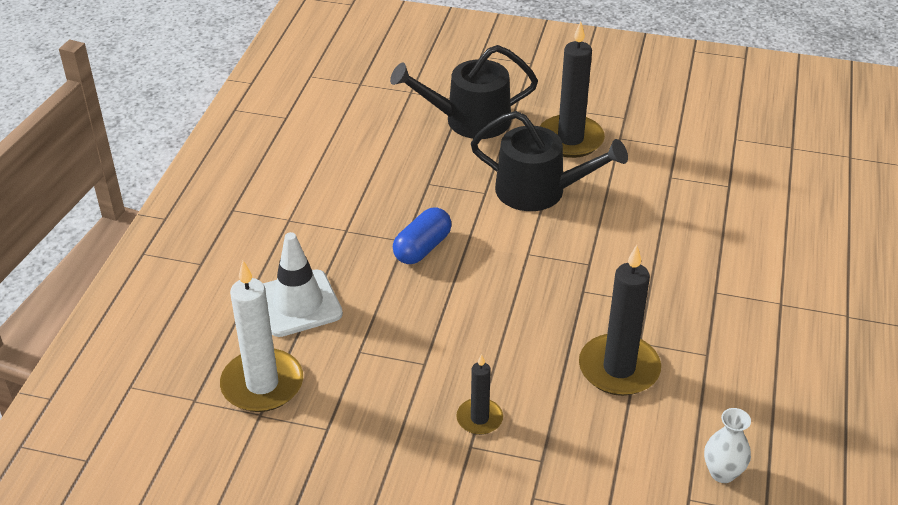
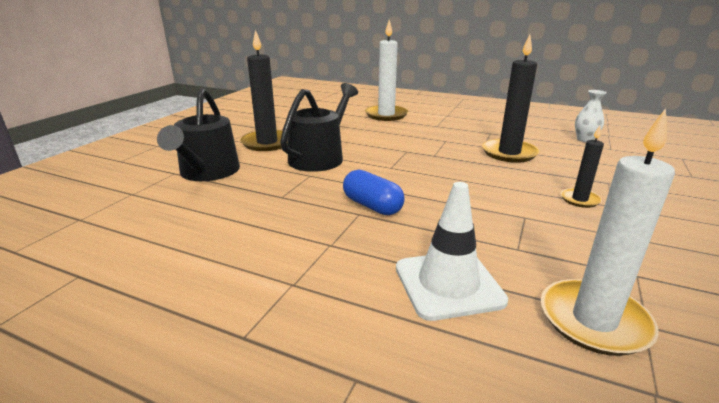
camera: 80 degrees left, 15 degrees down
(744, 231) = (386, 115): none -> white candle

